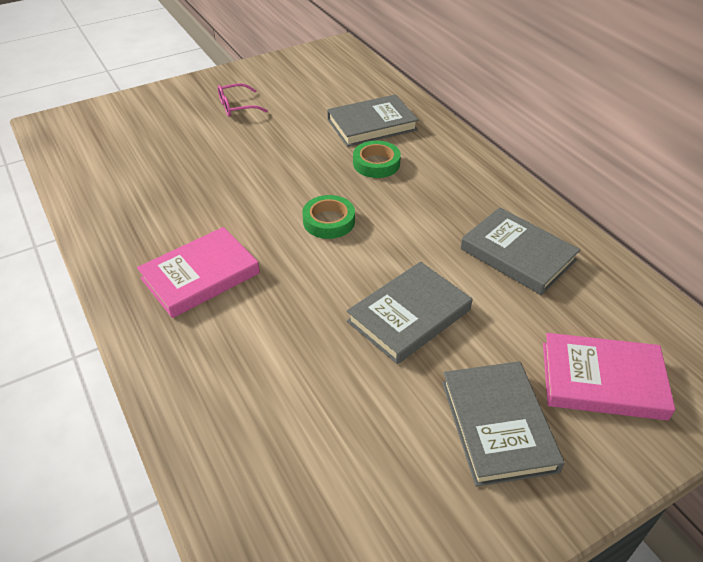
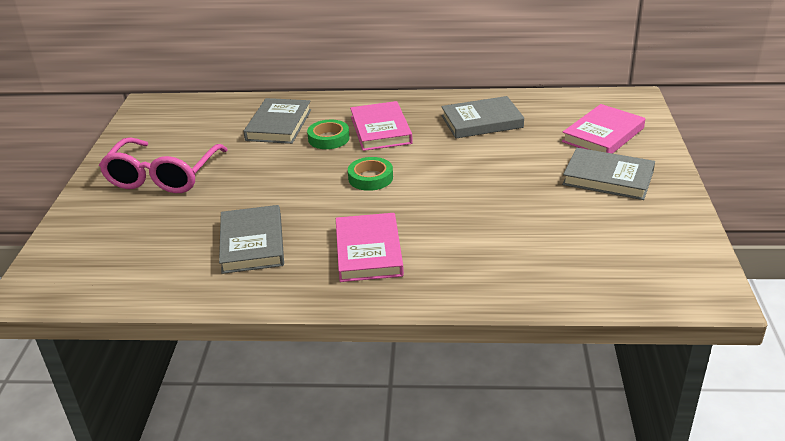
camera: 55 degrees left, 10 degrees down
(237, 106) = (163, 176): pink glasses -> pink glasses, size x2.10
(409, 316) = (497, 177): grey book -> grey book (252, 243)
(424, 189) = (381, 130): none -> pink book

